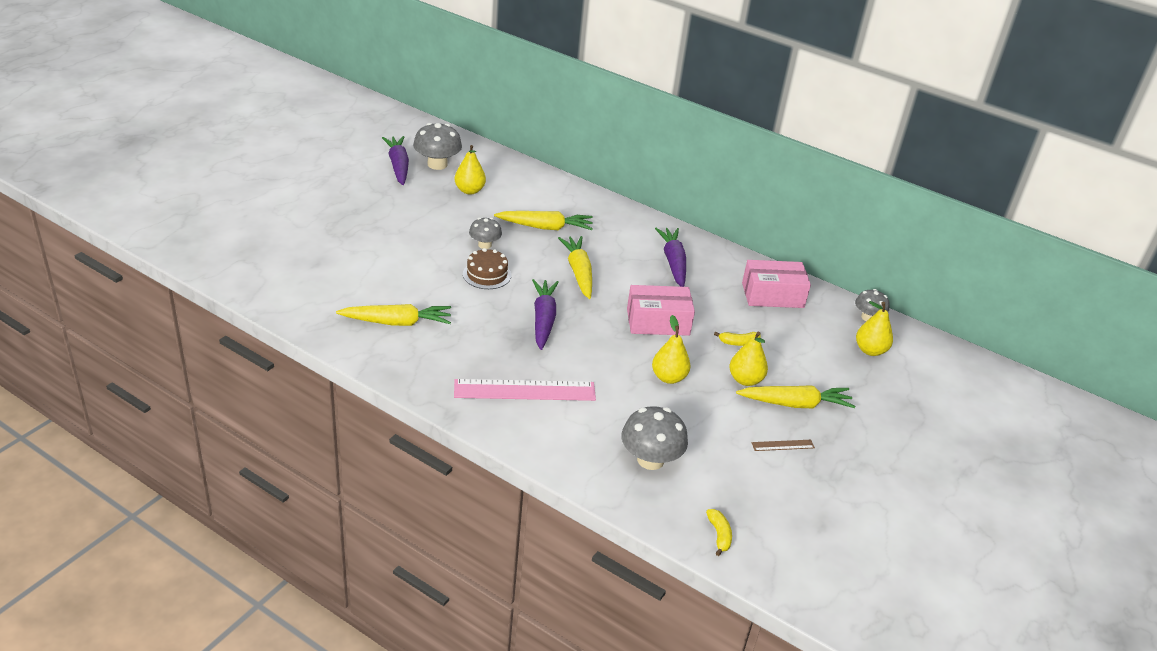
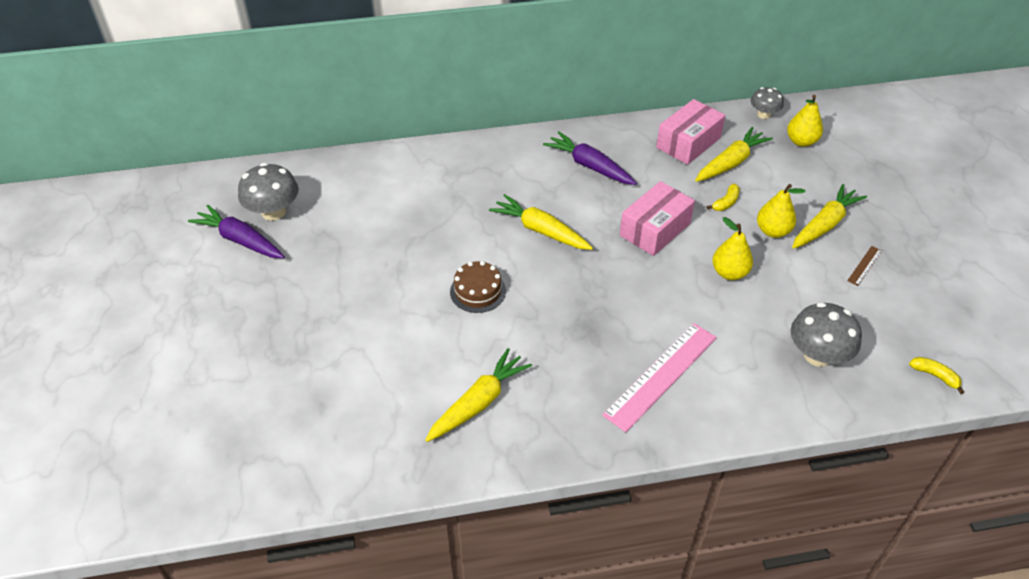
camera: 40 degrees left, 10 degrees up
(469, 190) = (342, 218): yellow pear -> none
(485, 245) = (434, 263): grey mushroom -> none
(543, 319) = (580, 297): purple carrot -> none
(545, 227) = (455, 207): yellow carrot -> yellow carrot (731, 163)

